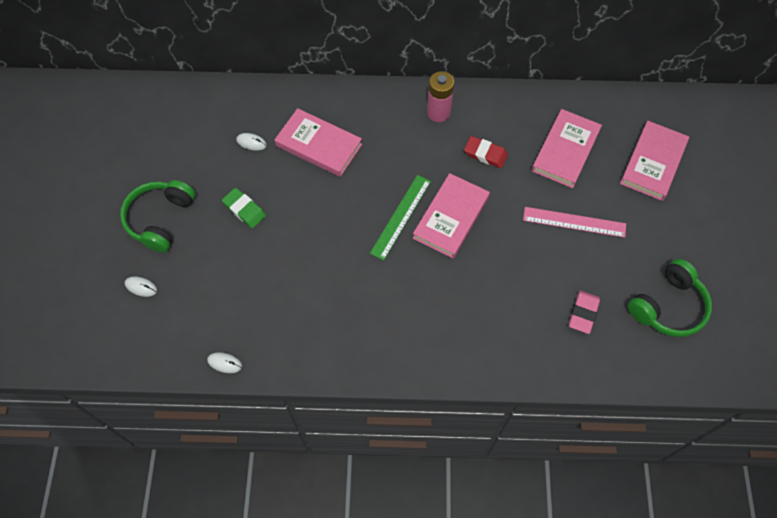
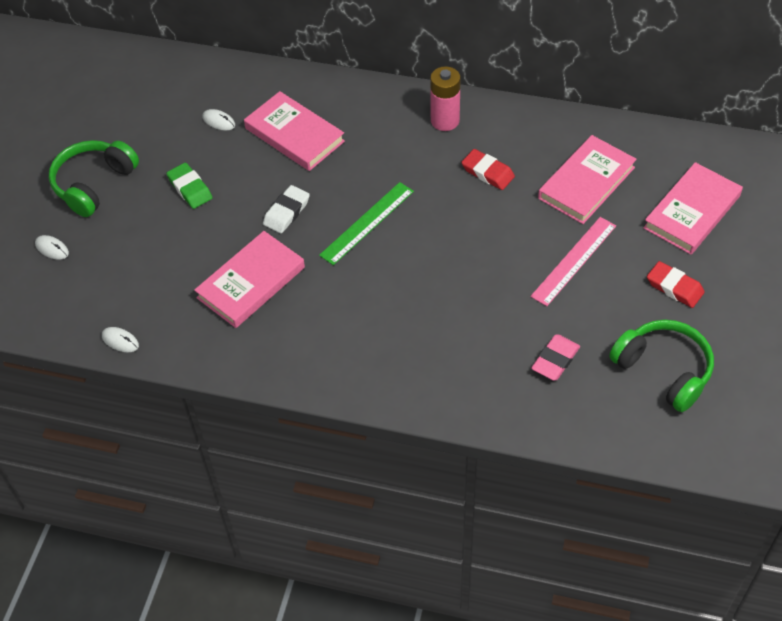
camera: 15 degrees right, 10 degrees down
(332, 218) = (286, 212): none -> white eraser
(451, 218) = (426, 233): pink book -> pink book (251, 283)
(574, 222) = (574, 261): pink ruler -> pink ruler turned 75 degrees counterclockwise
(657, 232) = (674, 287): none -> red eraser
(668, 306) = (663, 370): green headphones -> green headphones turned 105 degrees counterclockwise

